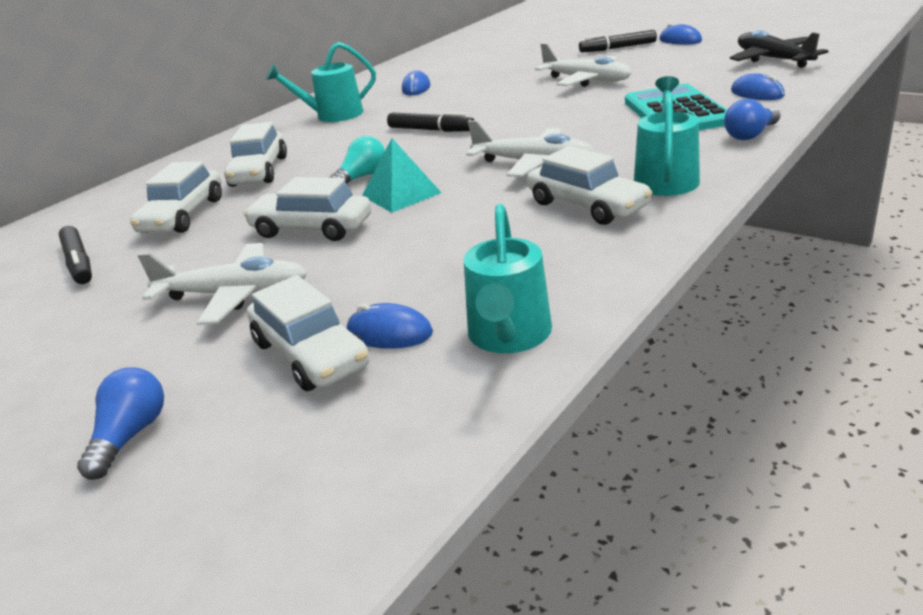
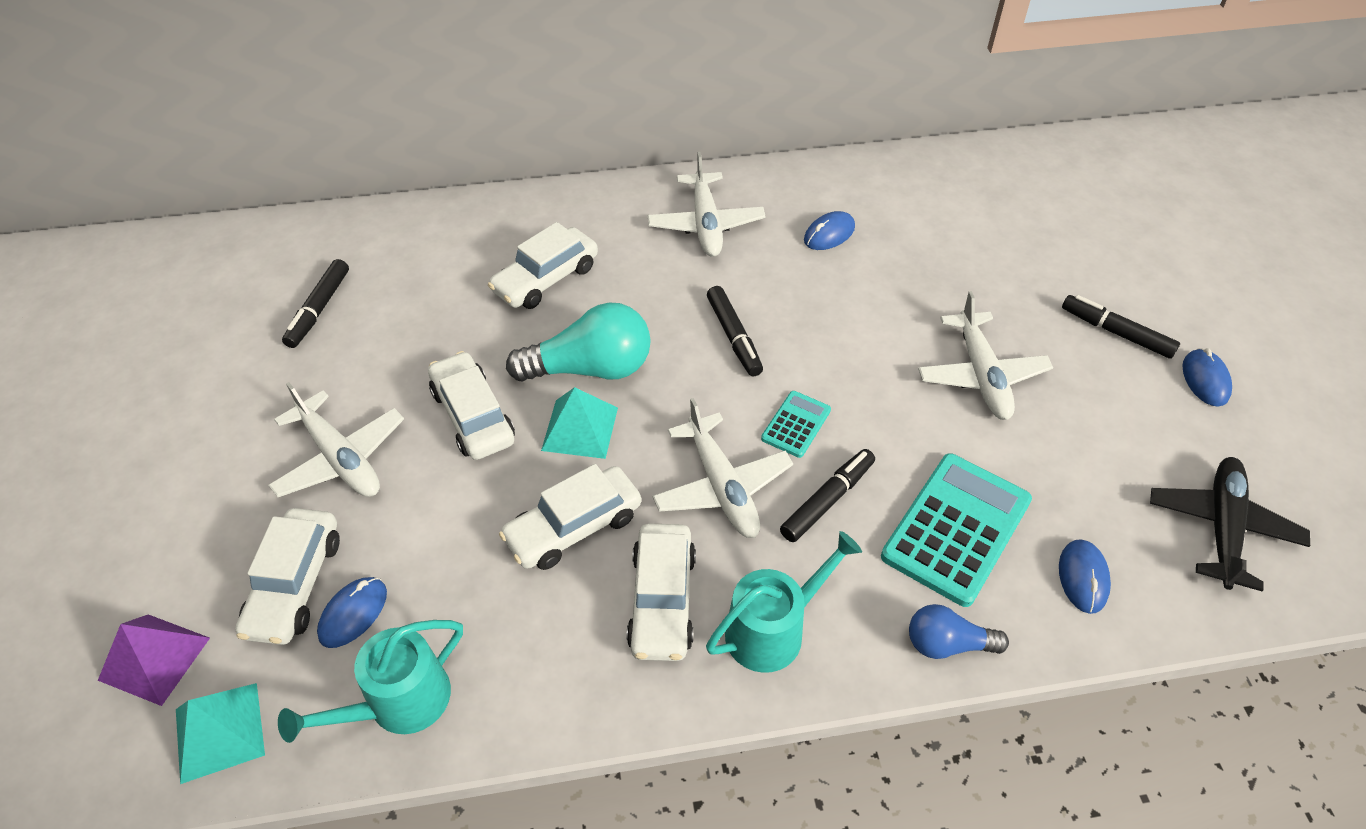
camera: 40 degrees right, 20 degrees up
(130, 436) = (147, 562): blue light bulb -> none
(183, 216) = (432, 302): white car -> white car (573, 527)
(243, 466) = (154, 658): none -> purple pyramid
(333, 115) = (706, 224): turquoise watering can -> white plane
(361, 177) = (590, 368): turquoise light bulb -> turquoise light bulb, size x1.75
(389, 333) = (353, 614): blue mouse -> blue mouse turned 60 degrees clockwise
(389, 447) = (219, 731): none -> turquoise pyramid
(529, 131) = (796, 424): none -> turquoise calculator
(598, 138) = (827, 500): none -> black marker

